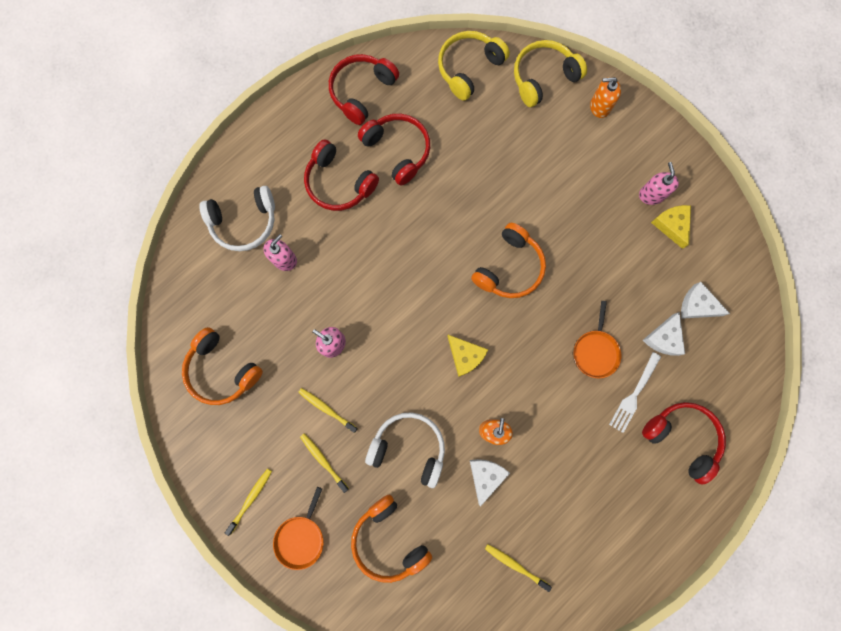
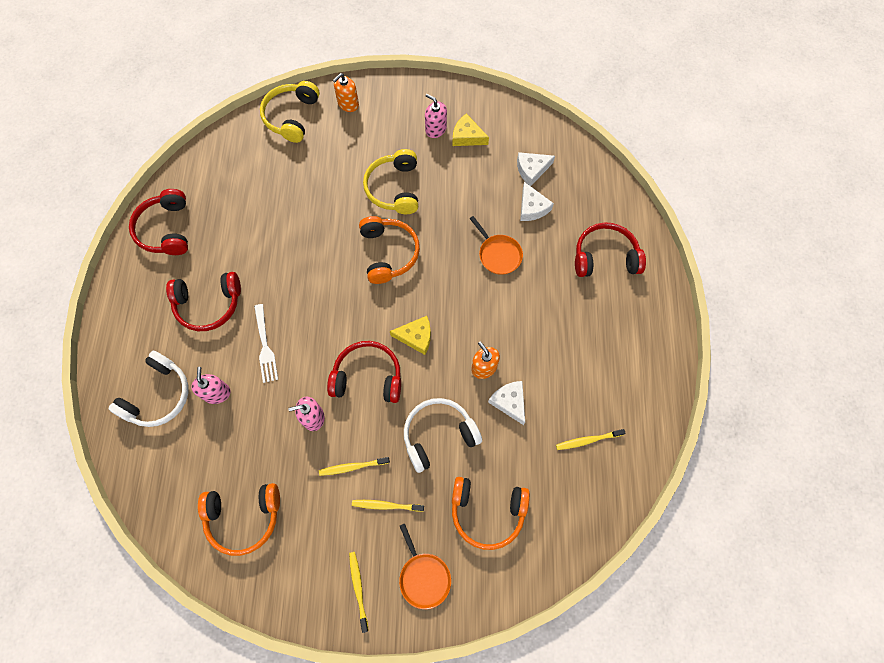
camera: 45 degrees left, 10 degrees down
(398, 150) = (232, 245): red headphones -> red headphones (368, 377)
(468, 68) = (232, 152): yellow headphones -> yellow headphones (394, 188)
(634, 394) = (549, 258): white fork -> white fork (265, 345)

